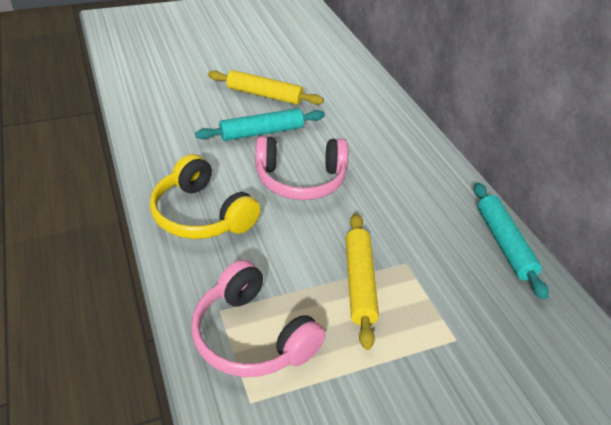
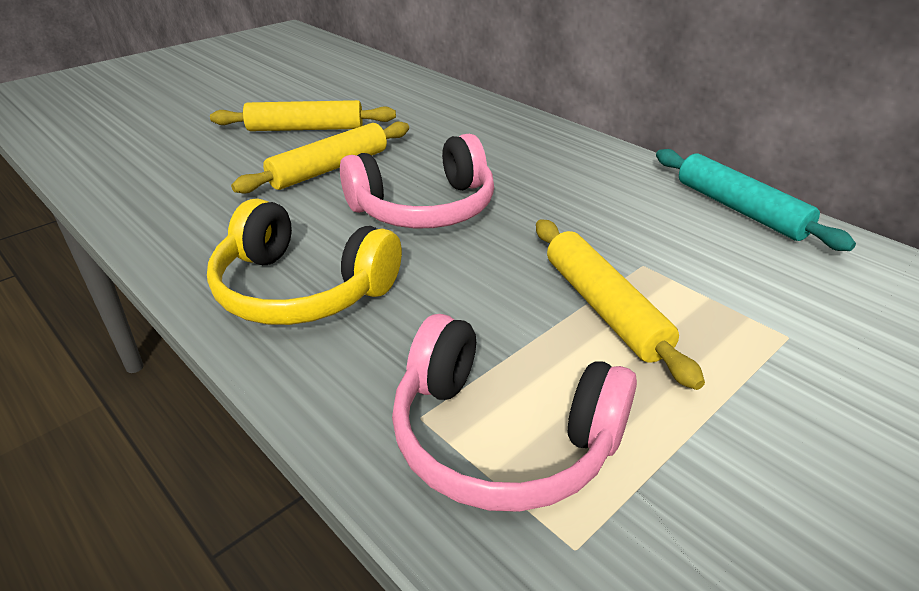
camera: 20 degrees left, 5 degrees down
(261, 132) = (329, 169): turquoise rolling pin -> yellow rolling pin

